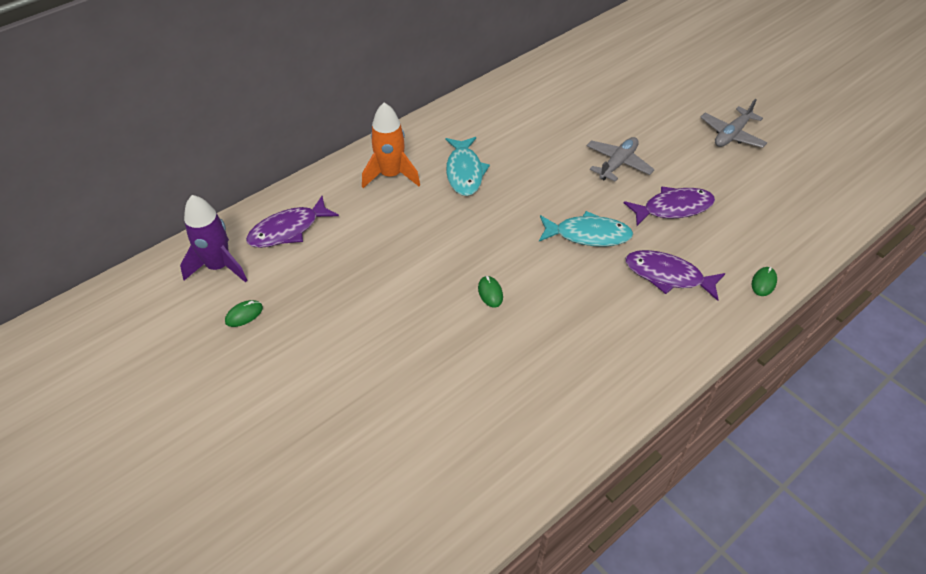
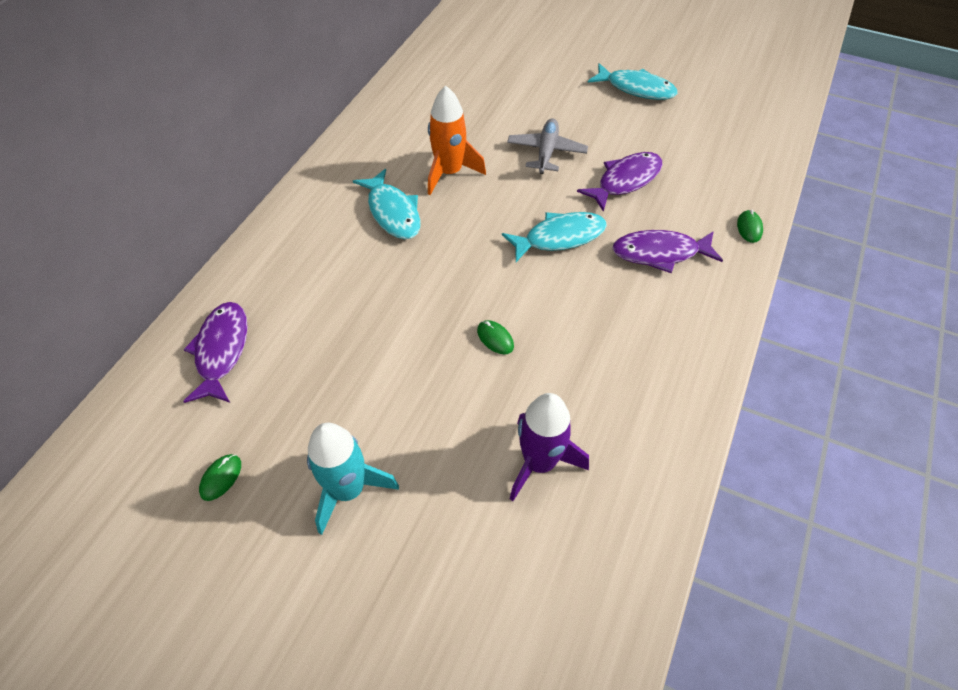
camera: 25 degrees left, 5 degrees up
(219, 266) = (155, 429): purple rocket -> purple rocket (539, 462)
(288, 230) = (221, 351): purple fish -> purple fish turned 150 degrees clockwise
(324, 357) = (348, 490): none -> turquoise rocket
(391, 175) = (311, 242): orange rocket -> orange rocket (449, 172)
(731, 135) = (636, 88): grey plane -> turquoise fish

